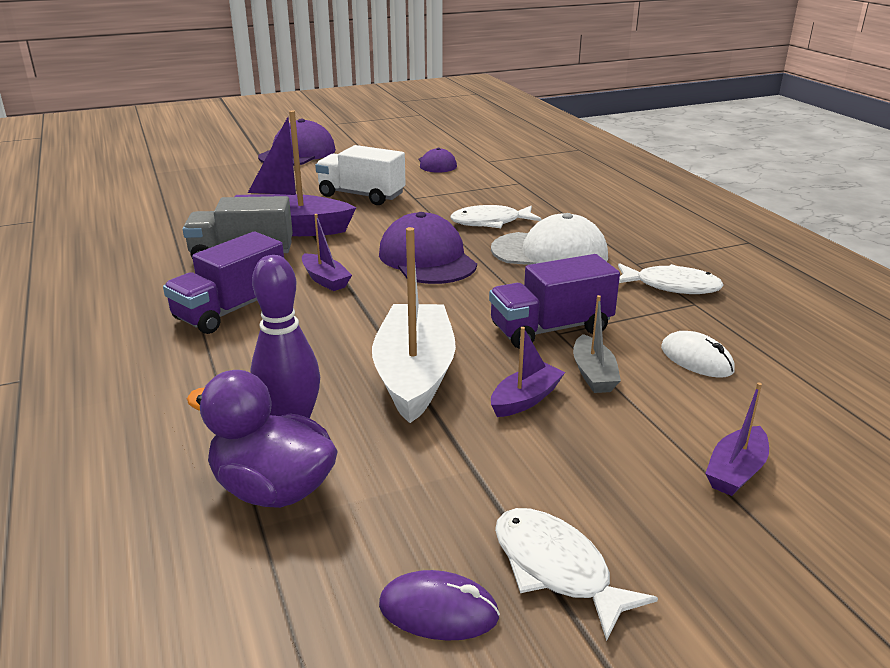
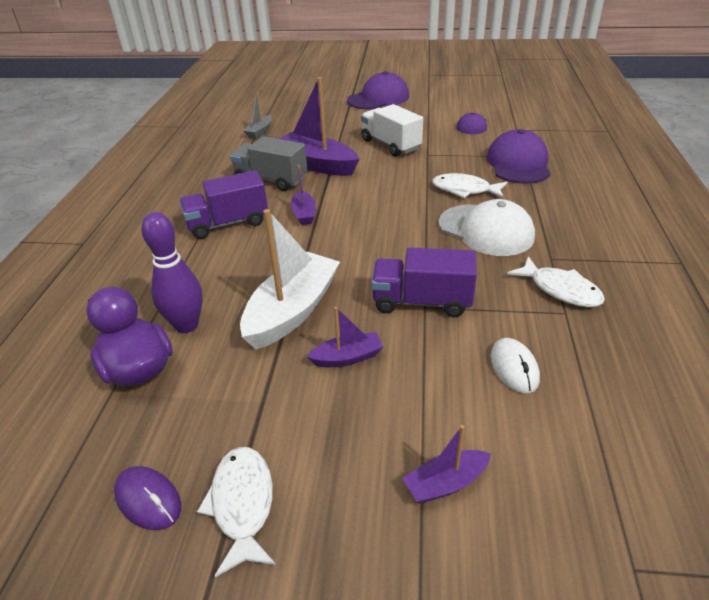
camera: 30 degrees right, 10 degrees up
(427, 259) = (388, 213): purple cap -> purple cap (518, 164)
(593, 374) = (416, 353): grey boat -> grey boat (260, 132)

